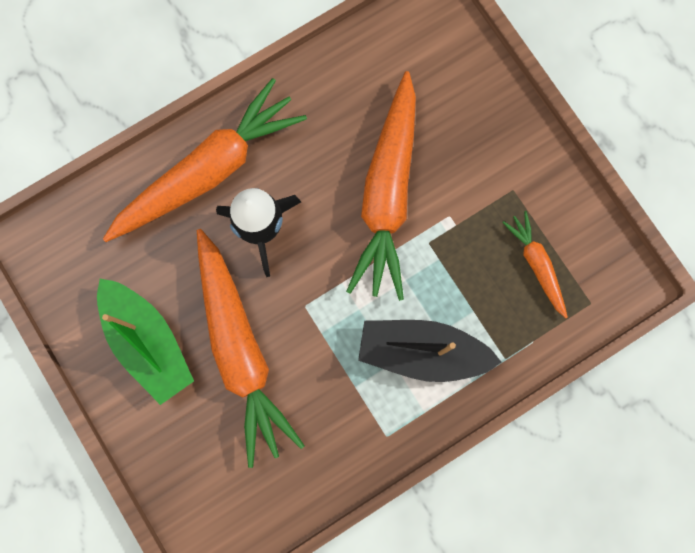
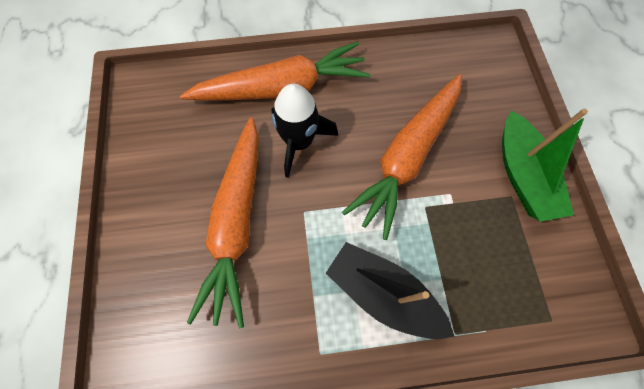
camera: 25 degrees right, 10 degrees down
(148, 342) = (172, 185): green boat -> green boat (522, 175)
(536, 265) = (512, 265): orange carrot -> none

